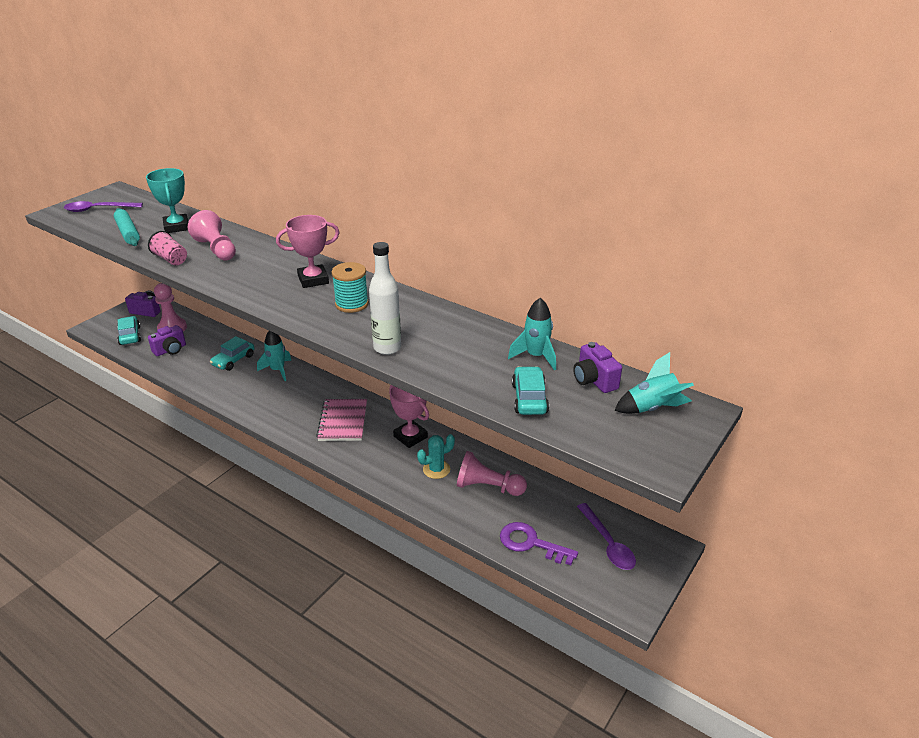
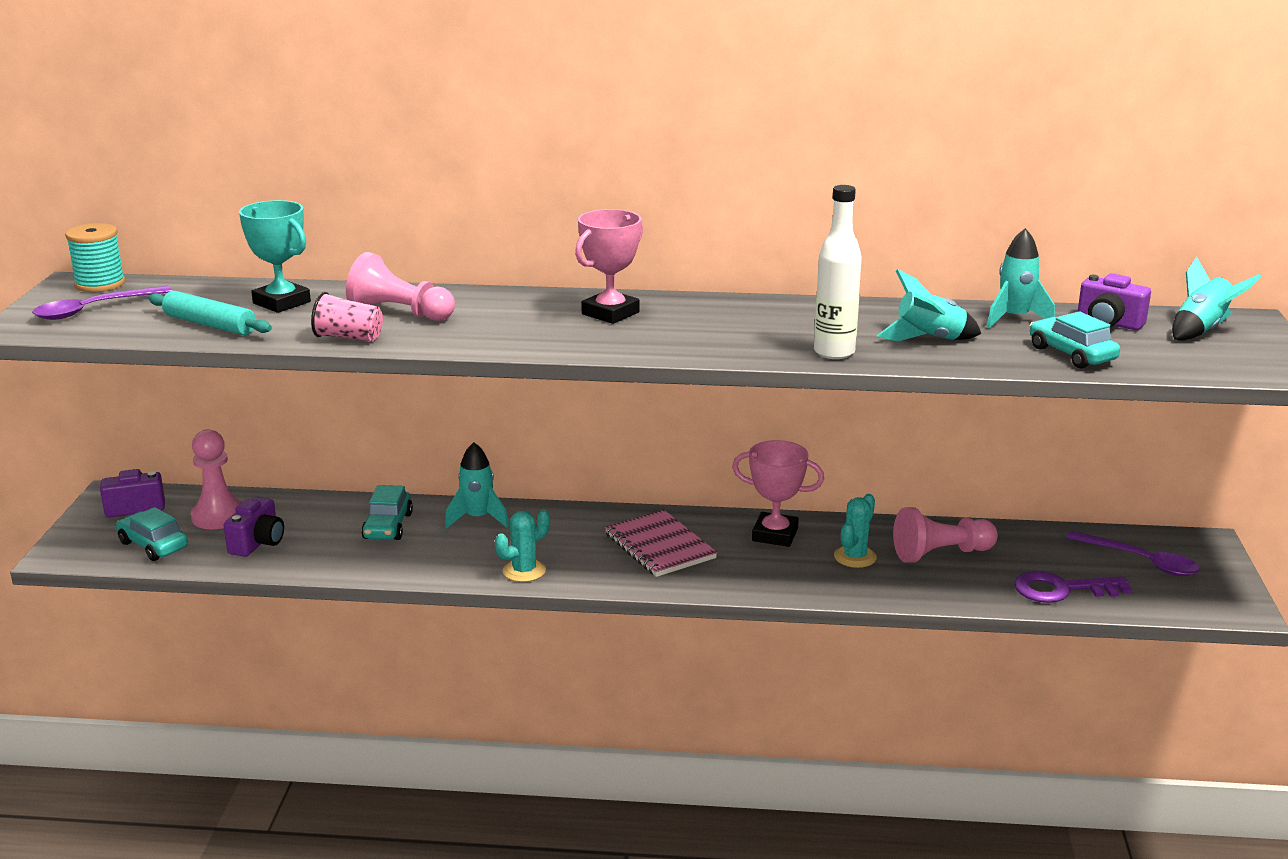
camera: 30 degrees left, 10 degrees down
(262, 412) = (524, 571): none -> turquoise cactus
(351, 304) = (710, 324): turquoise spool -> turquoise spool (100, 284)
(457, 356) = (929, 339): none -> turquoise rocket

